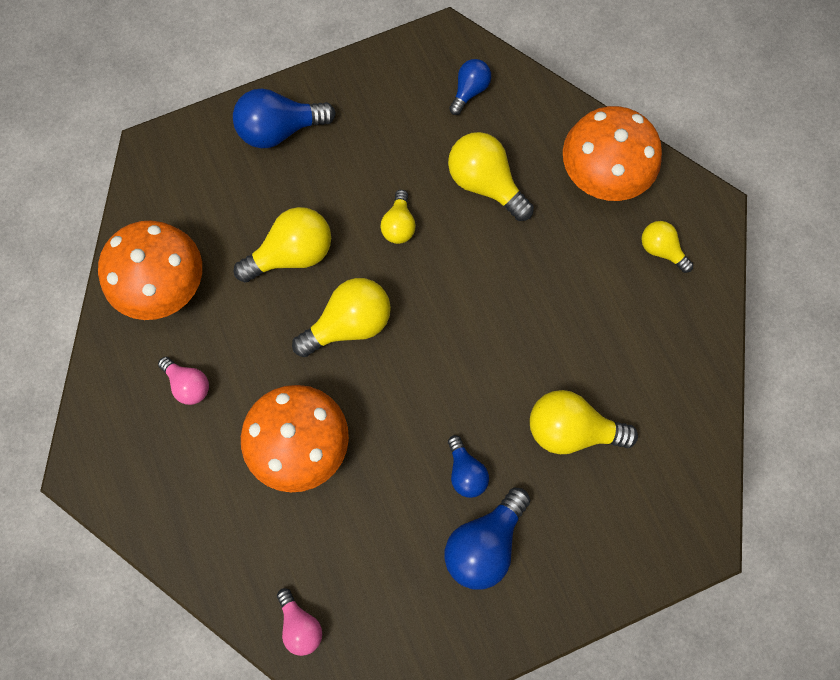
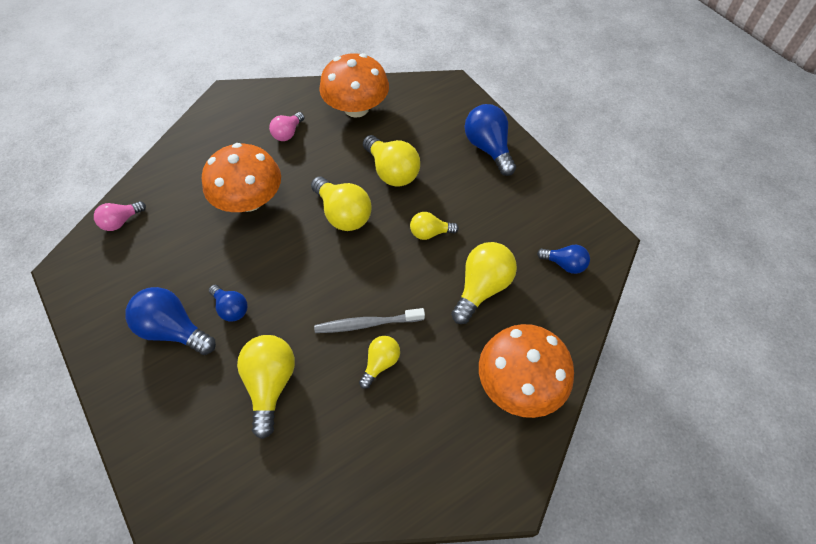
camera: 80 degrees right, 15 degrees down
(465, 472) = (231, 308): blue light bulb -> blue light bulb turned 105 degrees counterclockwise
(511, 316) = (367, 324): none -> grey toothbrush
(661, 250) = (454, 446): yellow light bulb -> yellow light bulb (380, 363)

